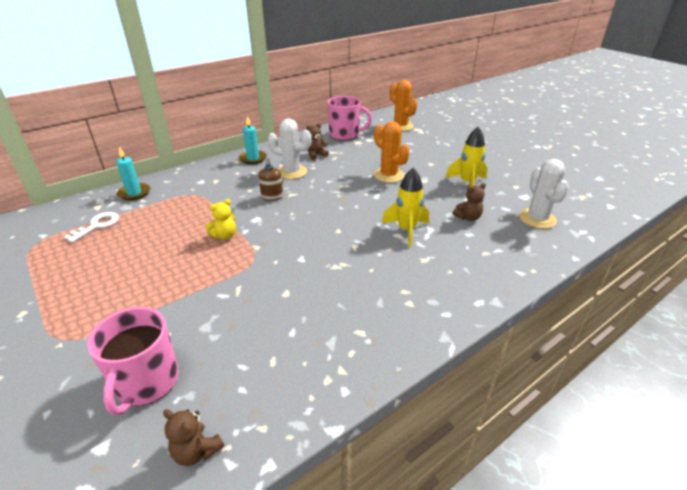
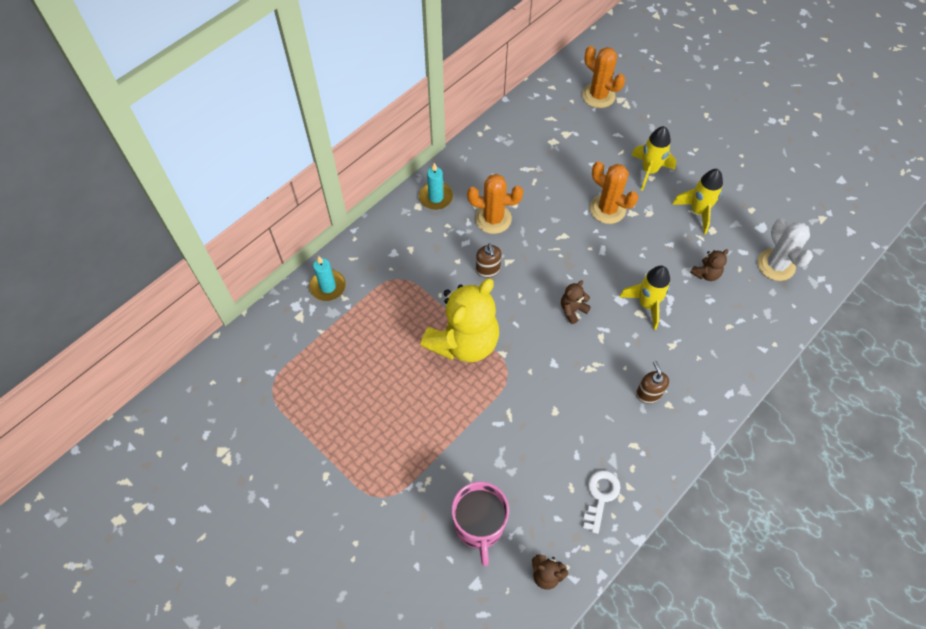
camera: 10 degrees left, 25 degrees up
(97, 226) = (320, 348): white key -> white key (600, 496)
(225, 235) = (464, 342): yellow teddy bear -> yellow teddy bear, size x2.44
(292, 172) = (493, 219): white cactus -> orange cactus
(316, 155) = (510, 179): brown teddy bear -> brown teddy bear (572, 310)
(345, 135) = (532, 127): pink mug -> none
(389, 291) = (648, 393): none -> brown soap dispenser
(430, 160) = (649, 171): none -> yellow rocket

